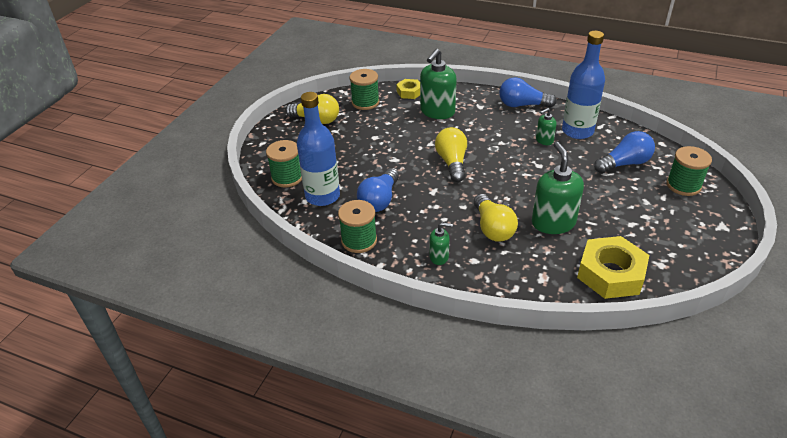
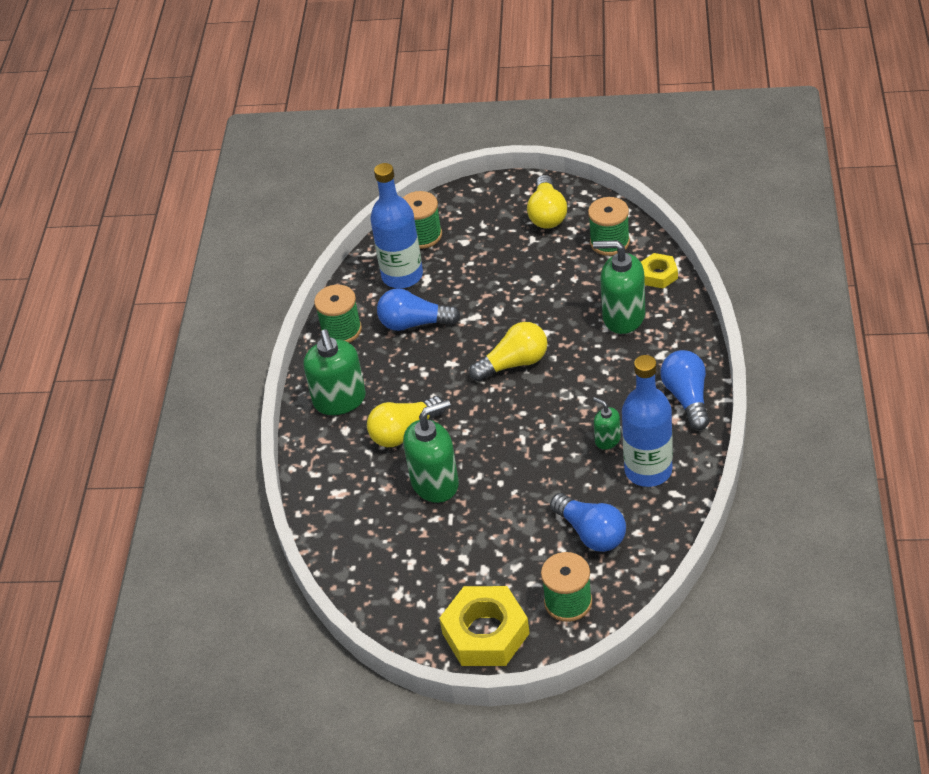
camera: 75 degrees right, 5 degrees up
(439, 257) = (340, 400): green soap dispenser -> green soap dispenser, size x1.94
(611, 274) = (365, 550): yellow nut -> yellow nut (485, 633)

